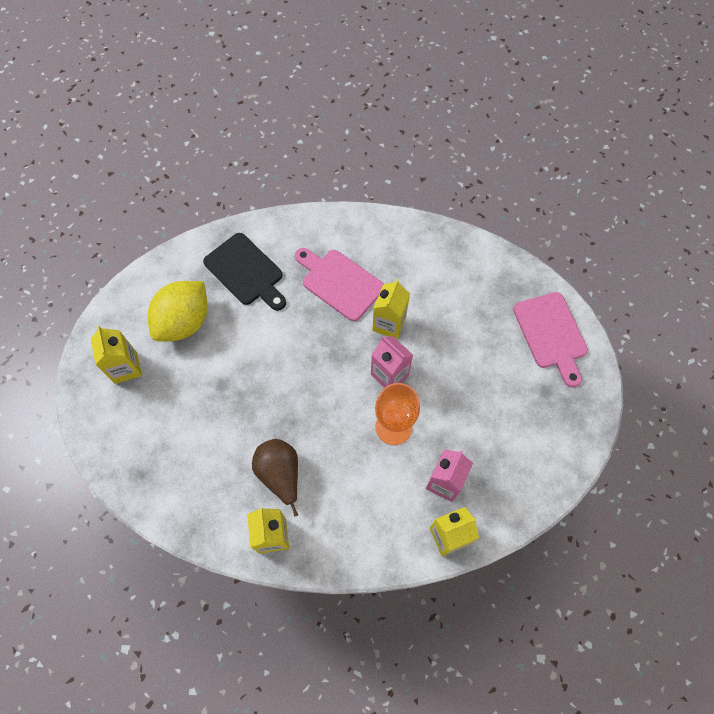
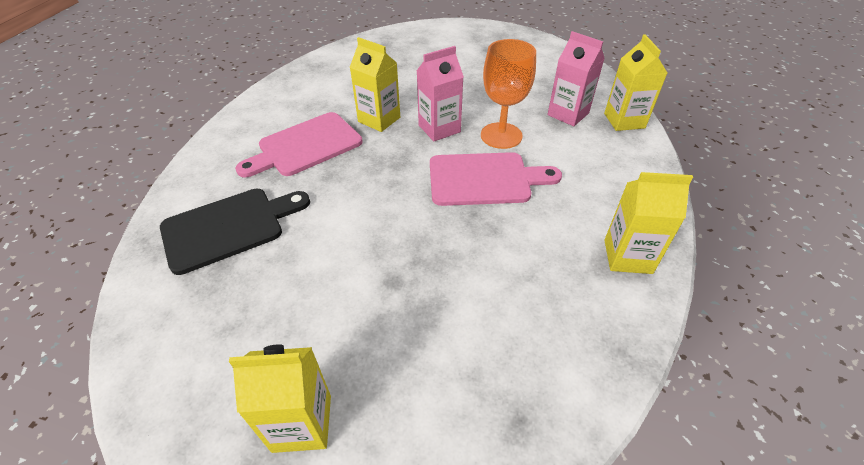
camera: 75 degrees left, 20 degrees down
(184, 322) = (263, 315): yellow lemon -> none
(280, 474) = (543, 236): brown pear -> none
(551, 334) = (436, 38): pink cutting board -> pink cutting board (485, 179)

